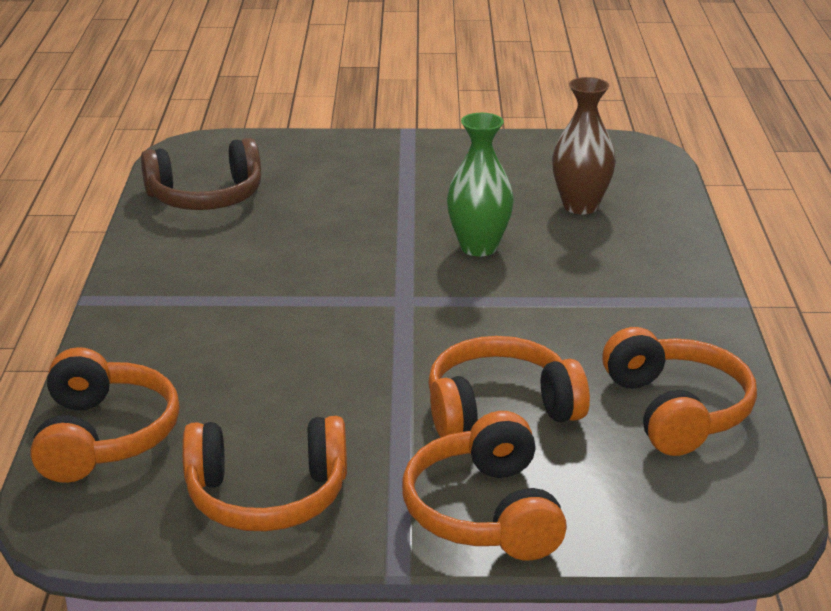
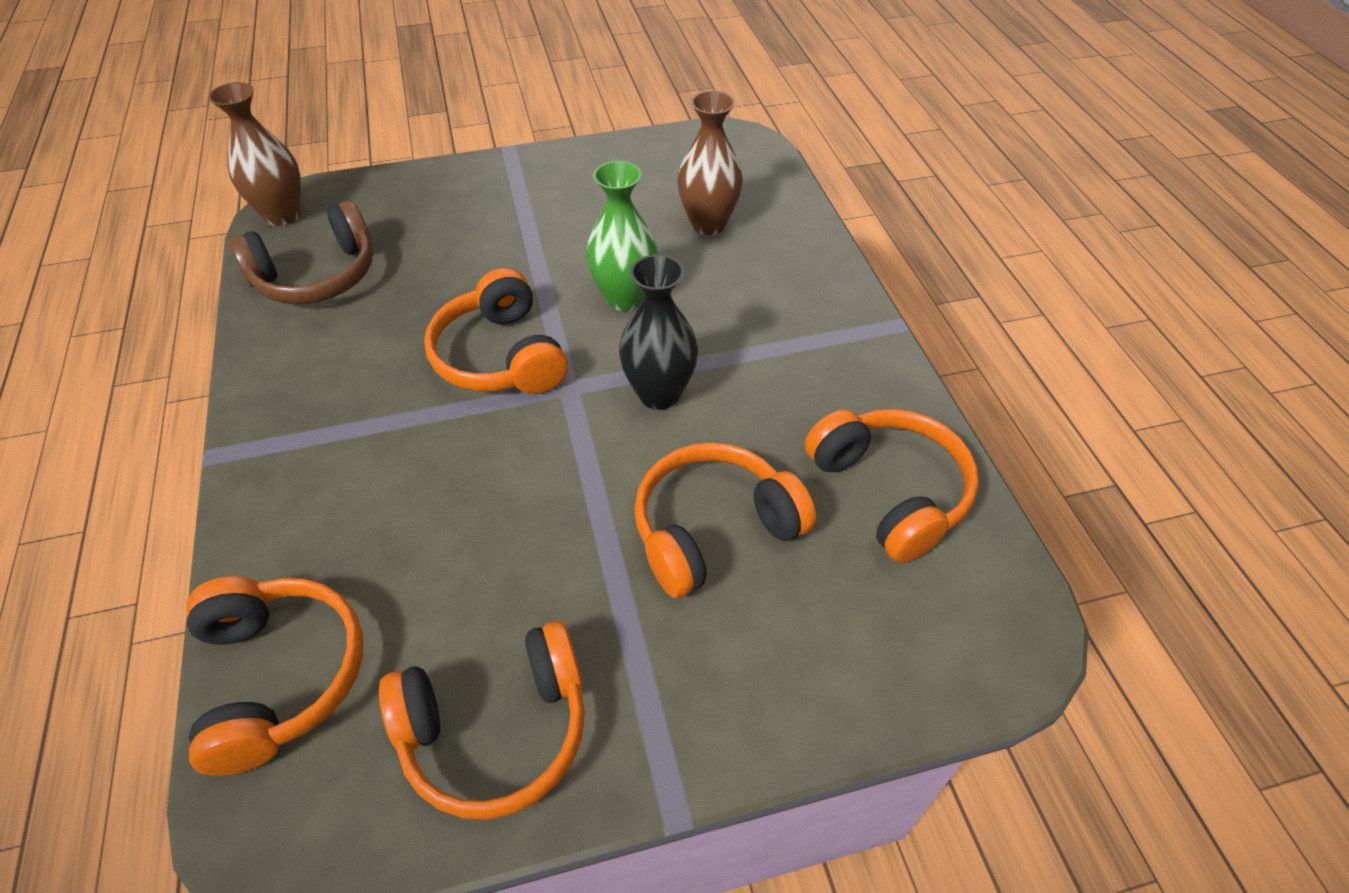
camera: 15 degrees left, 20 degrees up
(188, 153) = (283, 215): none -> brown vase
(484, 512) = (743, 694): orange headphones -> orange headphones (500, 356)
(485, 316) = (659, 394): none -> black vase

